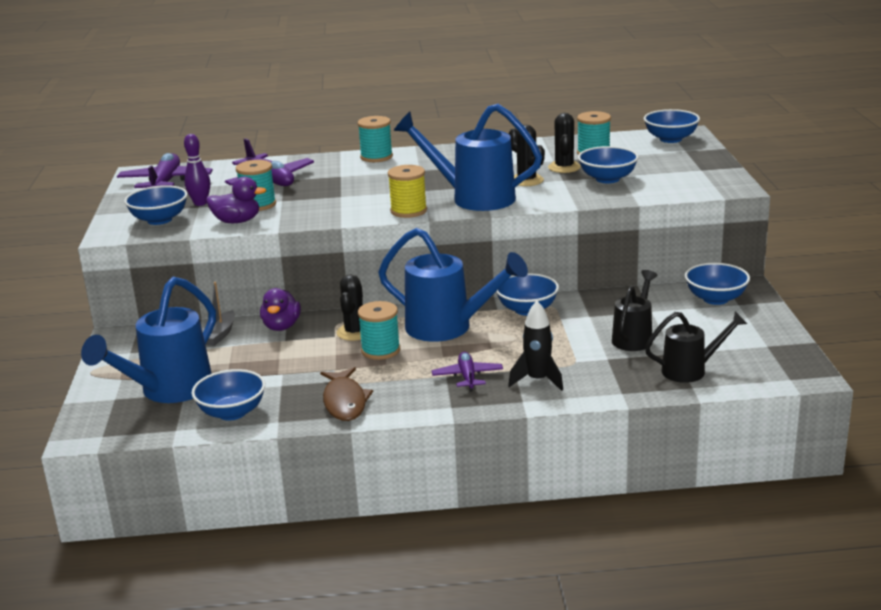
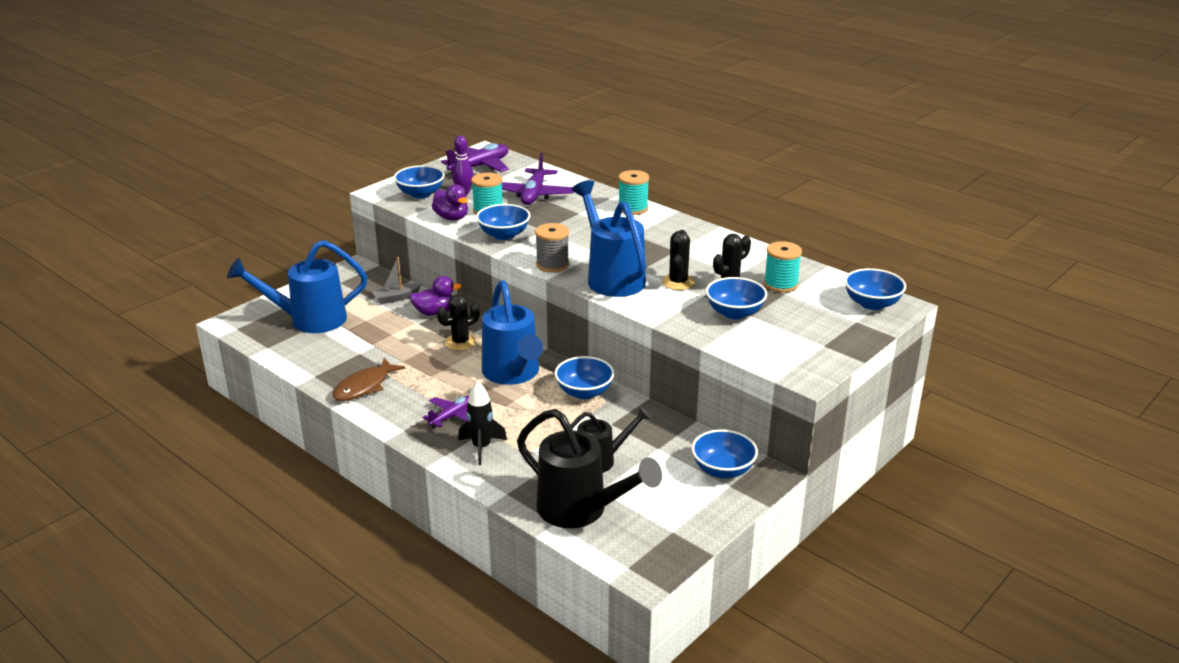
camera: 45 degrees right, 5 degrees up
(232, 412) = (307, 354): blue bowl -> blue bowl (504, 235)
(281, 326) = (434, 312): purple duck -> purple duck turned 150 degrees counterclockwise
(380, 350) = (448, 364): turquoise spool -> none
(408, 211) = (552, 265): yellow spool -> grey spool
(690, 370) = (580, 510): black watering can -> black watering can, size x1.67

